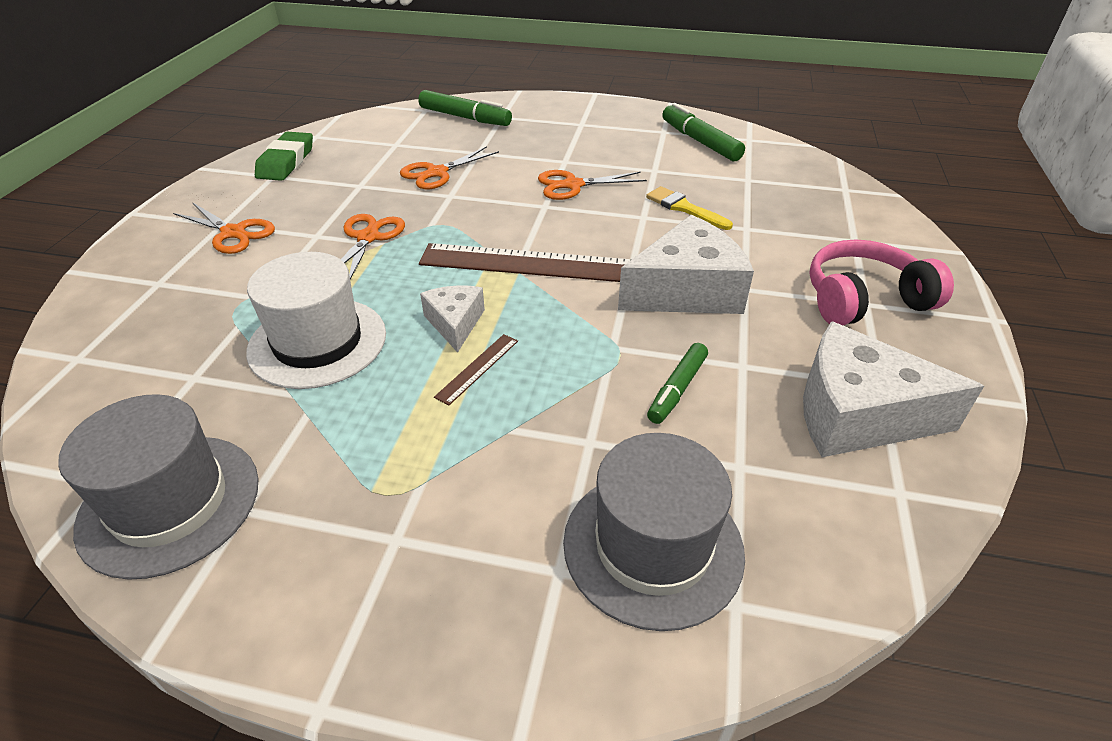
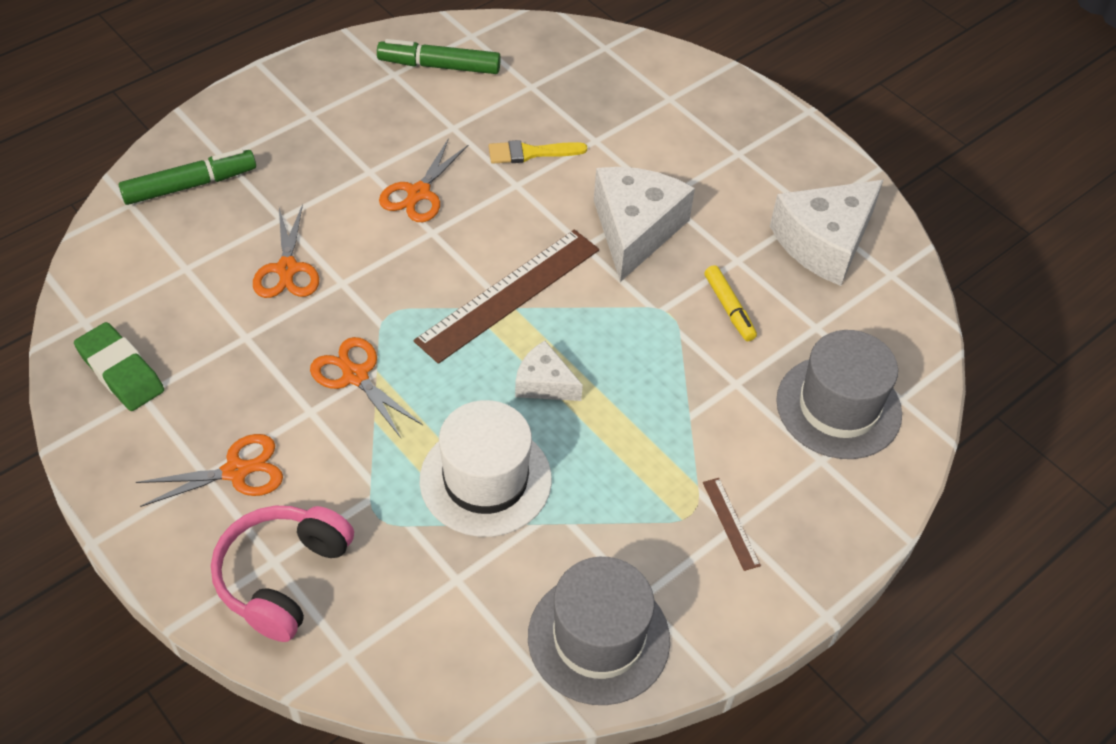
camera: 55 degrees left, 10 degrees up
(477, 368) = (610, 399): brown ruler -> brown ruler (730, 523)
(677, 389) = (729, 308): green marker -> yellow marker
(863, 299) = (733, 150): pink headphones -> pink headphones (282, 577)

